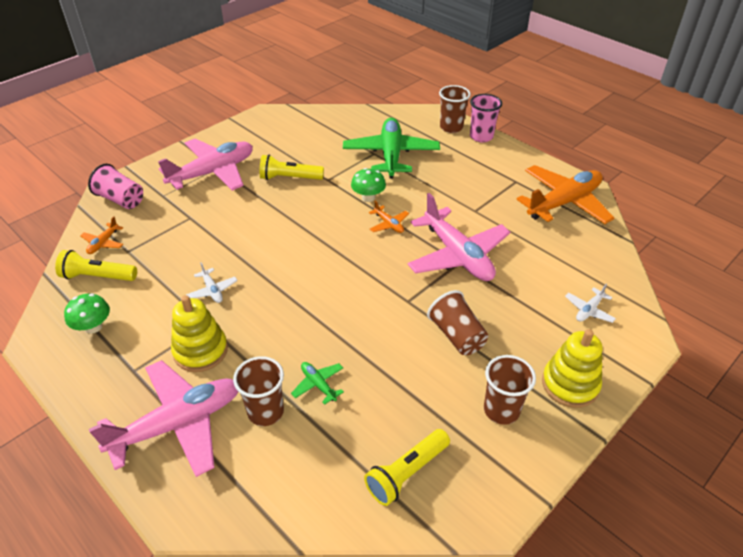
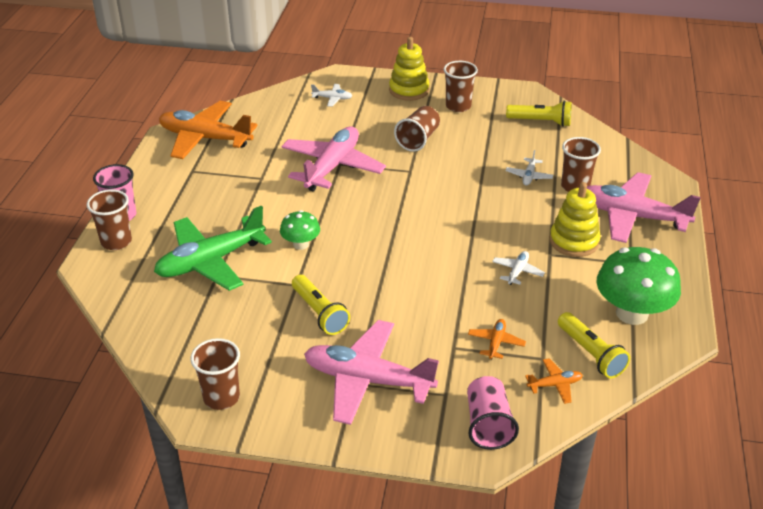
camera: 125 degrees left, 5 degrees down
(93, 327) = (632, 313): green mushroom -> green mushroom, size x1.87
(268, 123) = (221, 397): none -> brown cup
(318, 385) = (529, 176): green plane -> white plane
(388, 224) = (329, 216): orange plane -> orange plane (496, 343)

